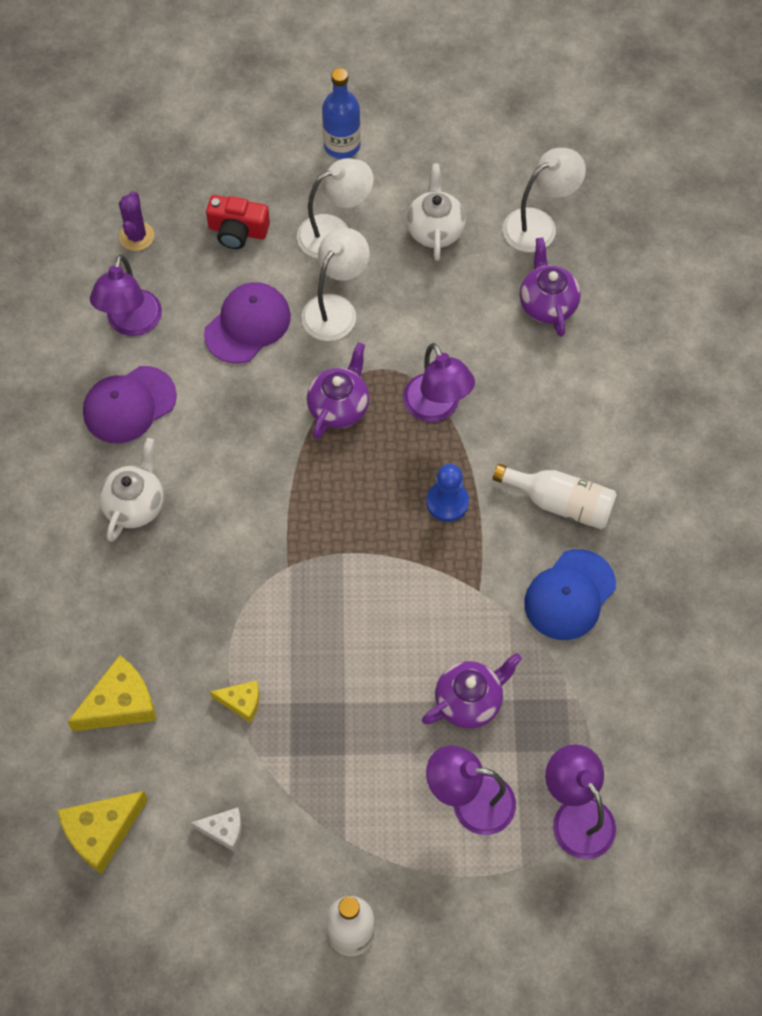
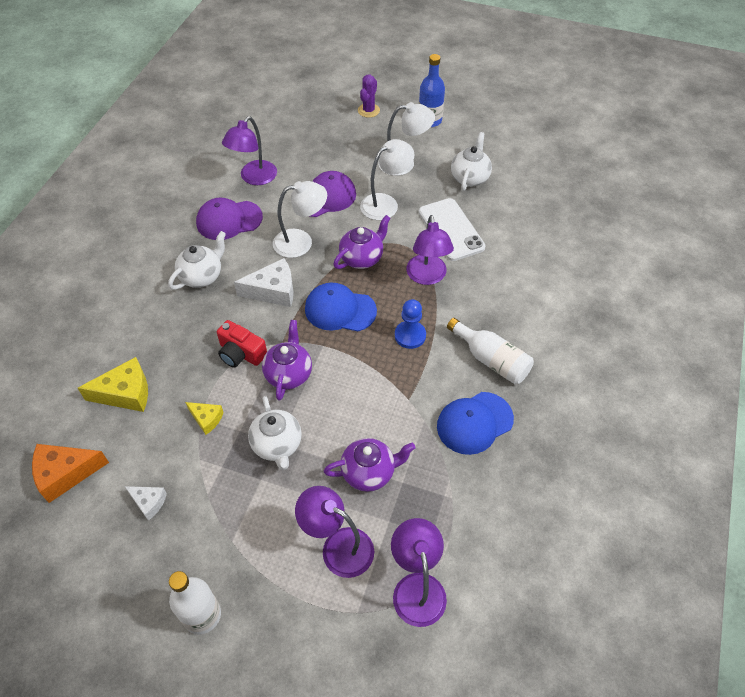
camera: 20 degrees right, 10 degrees down
(101, 832) = (65, 474): yellow cheese -> orange cheese
(136, 236) = (281, 135): purple cactus -> purple cactus (368, 110)
(237, 231) = (344, 147): red camera -> red camera (241, 353)
(242, 495) = (273, 291): none -> white cheese
(343, 494) = (340, 310): none -> blue cap
(344, 705) = (277, 445): none -> white teapot
(440, 324) = (451, 229): none -> white phone
(539, 224) = (541, 192): white lamp -> white lamp (301, 242)
(547, 304) = (529, 237): purple teapot -> purple teapot (289, 374)

